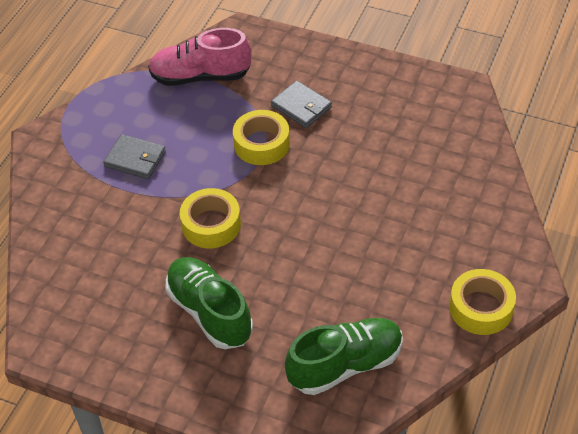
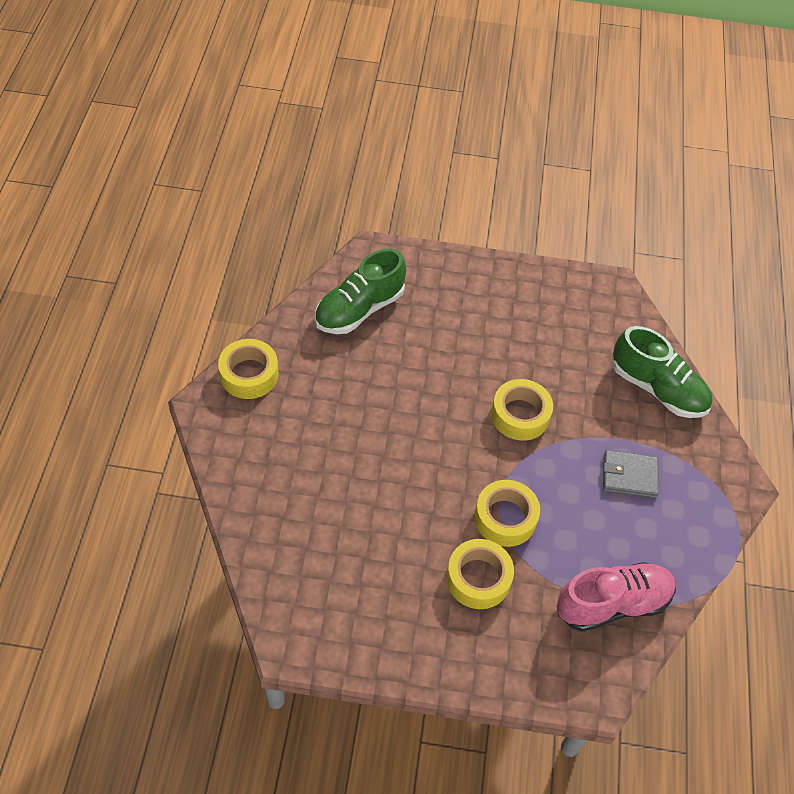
camera: 160 degrees right, 5 degrees up
(209, 312) = (487, 334): green shoe -> green shoe (658, 389)
(301, 107) = (478, 578): grey wallet -> yellow tape

